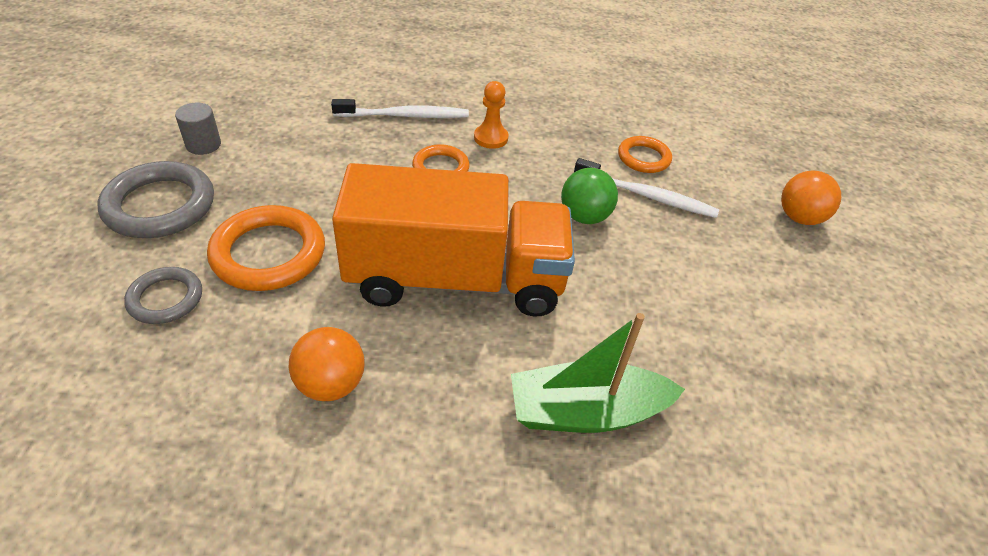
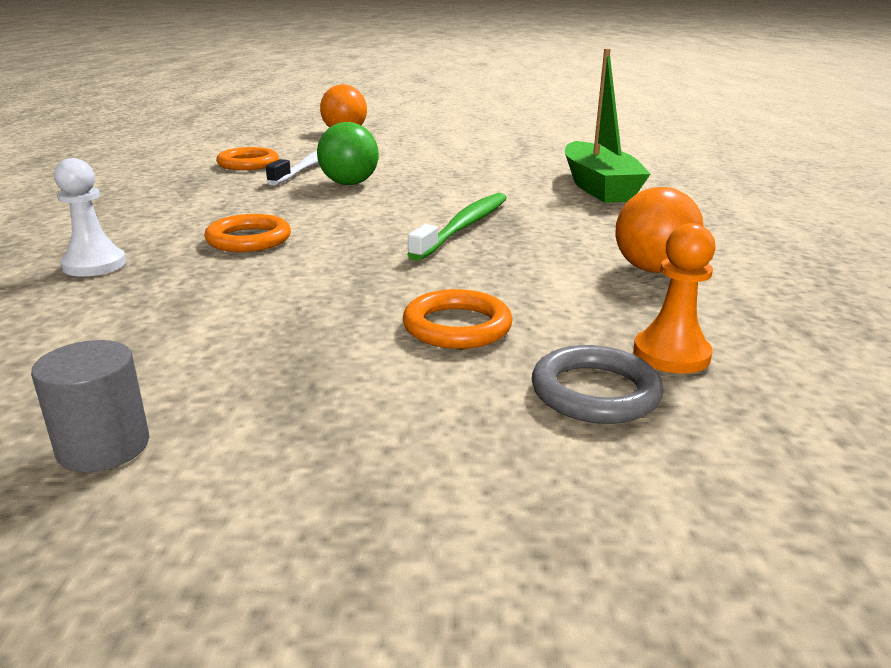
camera: 90 degrees left, 20 degrees down
(160, 205) = (343, 456): grey ring -> none
(269, 253) = (457, 326): orange ring -> orange ring, size x0.59
(405, 116) = (94, 265): white toothbrush -> white pawn
(456, 279) = (464, 226): orange truck -> green toothbrush
(491, 138) = (184, 217): orange pawn -> orange pawn (671, 354)

